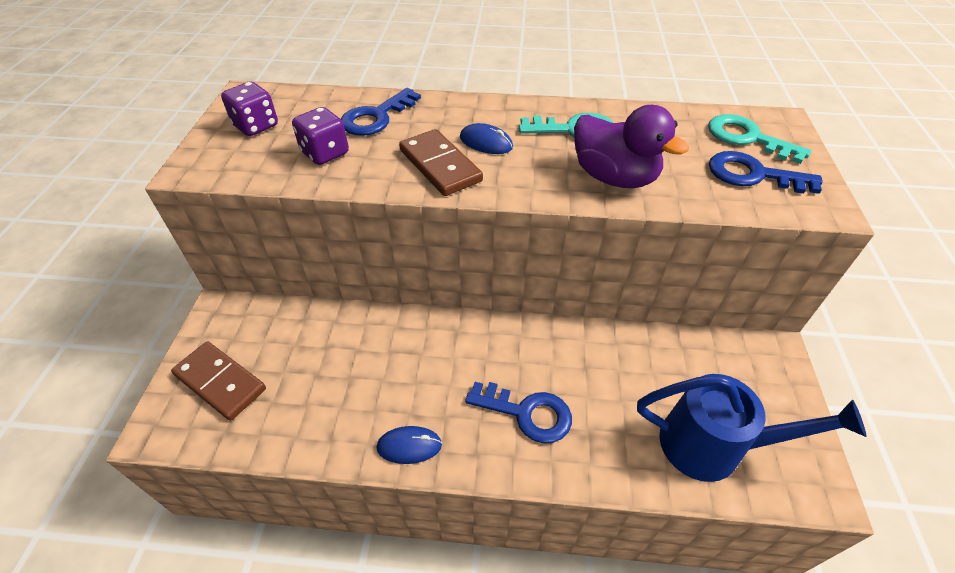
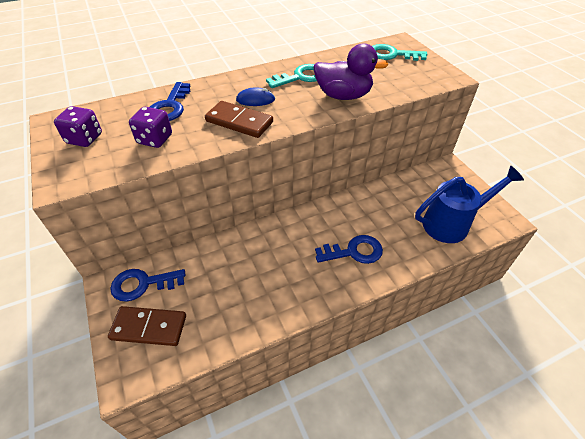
camera: 30 degrees left, 0 degrees up
(409, 446) = (303, 301): blue mouse -> none
(753, 175) = (408, 72): blue key -> blue key (142, 284)

